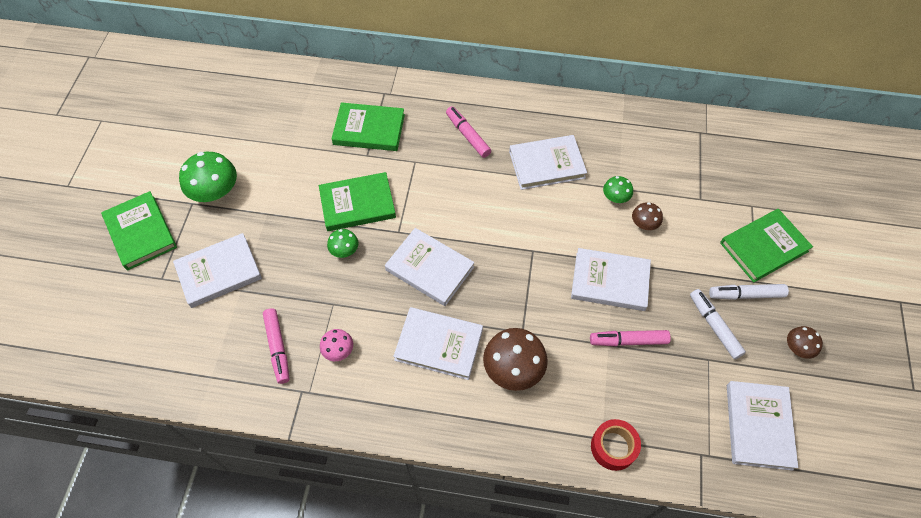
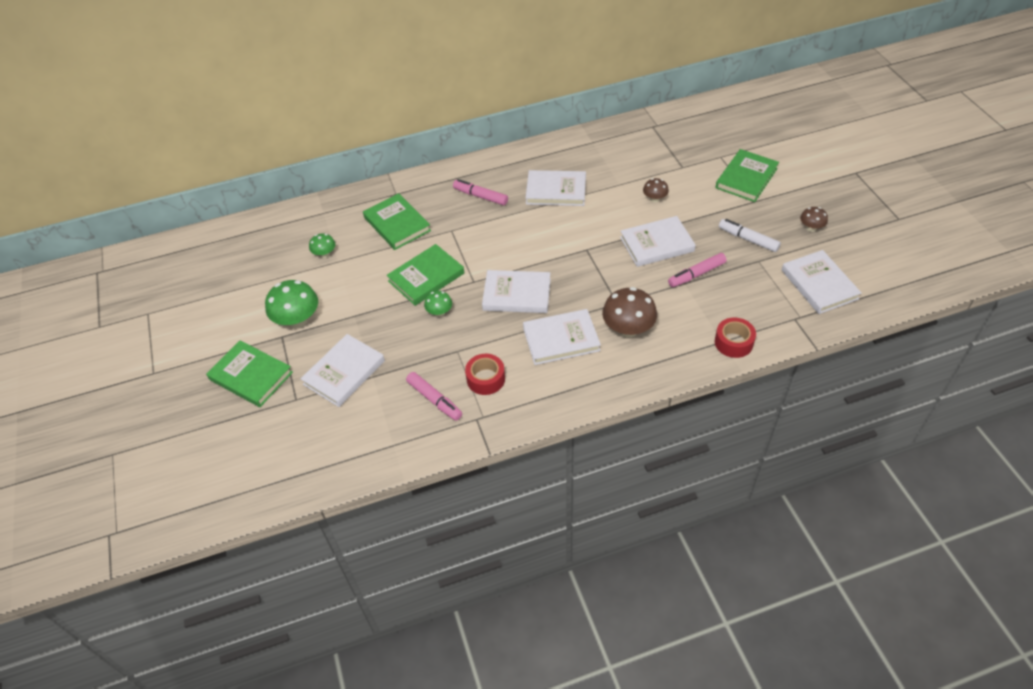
camera: 25 degrees left, 10 degrees down
(338, 351) = (485, 379): pink mushroom -> red tape
(369, 129) = (397, 224): green book -> green book turned 75 degrees clockwise
(546, 164) = (556, 191): white book -> white book turned 45 degrees clockwise
(615, 198) = (622, 191): green mushroom -> green mushroom (324, 254)
(746, 295) = (755, 211): white marker -> none

